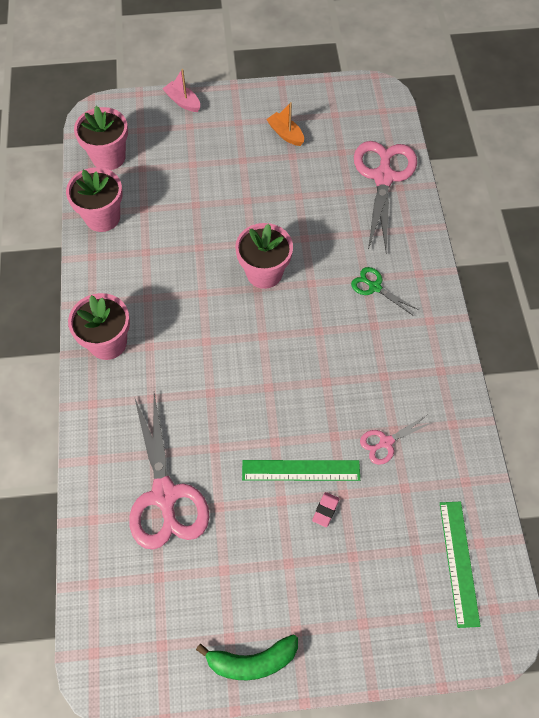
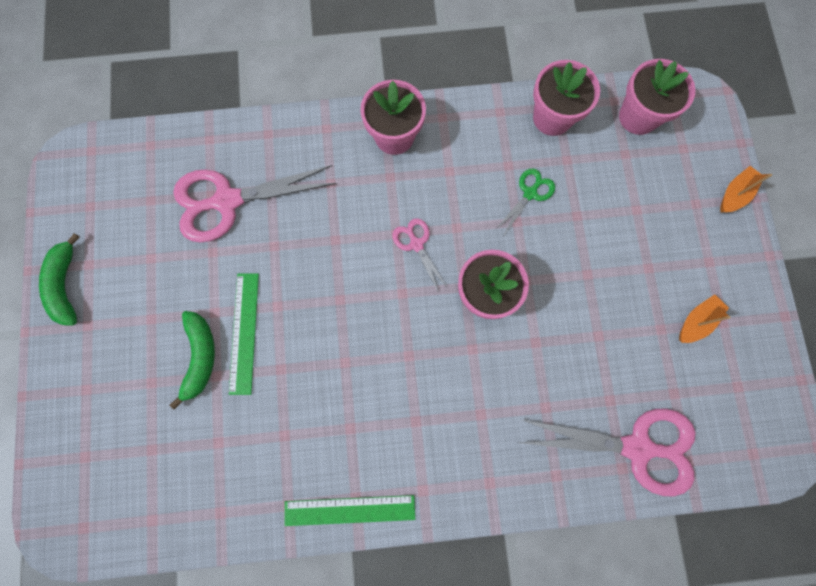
camera: 90 degrees right, 15 degrees up
(183, 102) = (735, 194): pink boat -> orange boat
(325, 510) = (200, 357): pink eraser -> green banana
(374, 287) = (468, 425): green scissors -> green scissors (530, 193)
(386, 442) = (270, 425): pink scissors -> pink scissors (416, 244)
(459, 562) = (133, 495): green ruler -> green ruler (349, 510)

